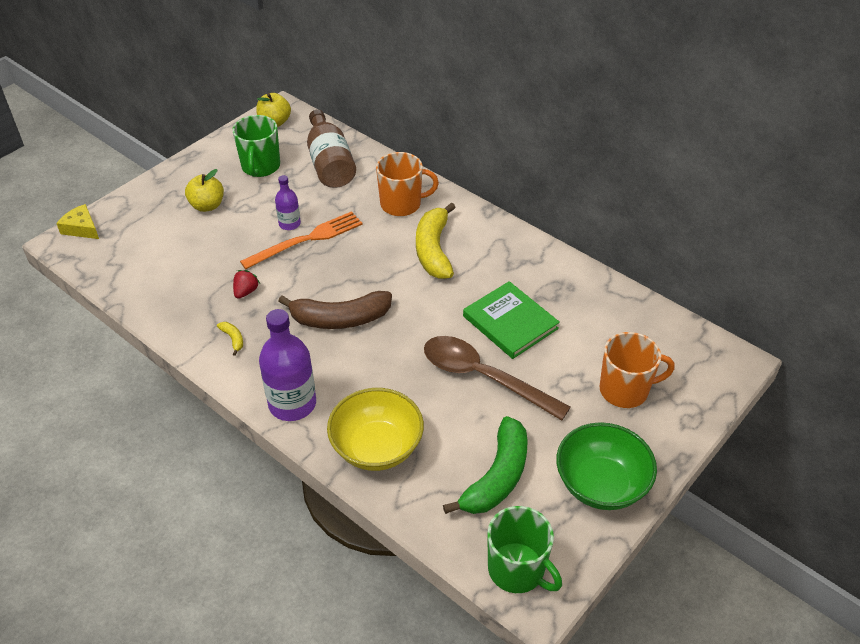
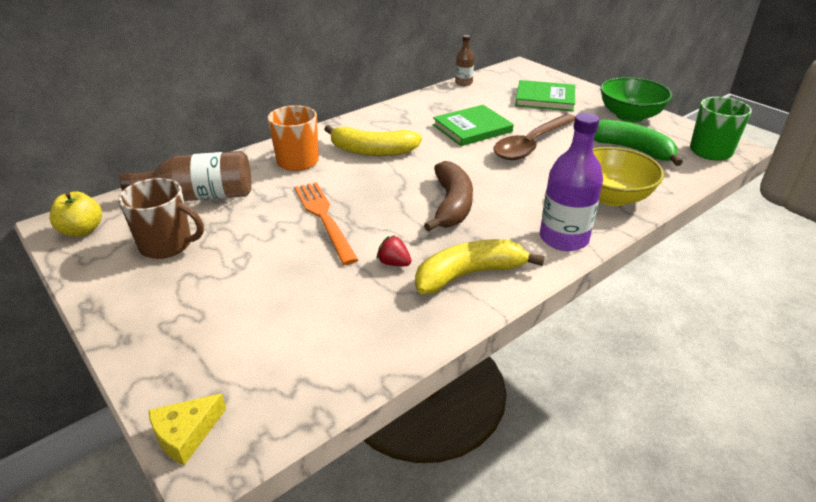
camera: 80 degrees left, 10 degrees down
(207, 206) = (216, 291): yellow apple -> none
(233, 339) = (469, 274): yellow banana -> yellow banana, size x2.47
(260, 167) = (167, 245): green mug -> brown mug
(289, 224) = (291, 228): purple bottle -> none
(625, 390) = (545, 99): orange mug -> green book
(643, 305) = (463, 83): none -> brown bottle

